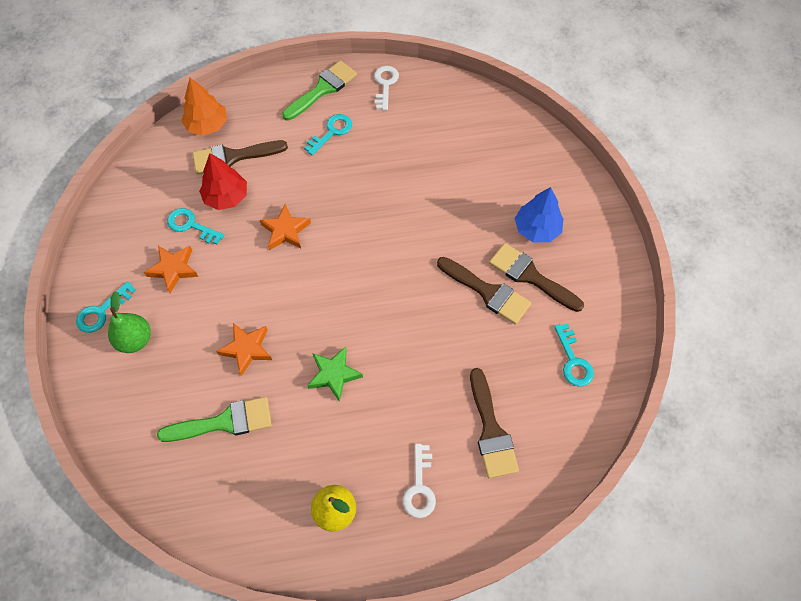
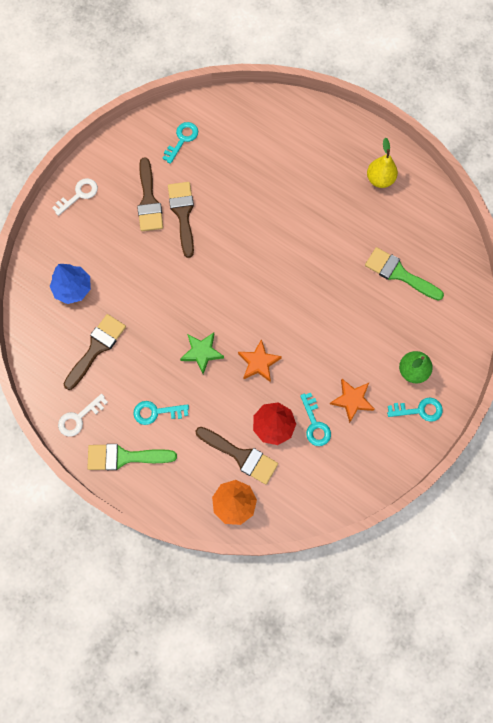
camera: 135 degrees left, 10 degrees up
(247, 349) = (351, 305): orange star -> none
(334, 374) = (315, 246): green star -> green star (202, 352)
(419, 487) = (327, 153): white key -> white key (79, 195)
(491, 430) = (263, 146): brown brush -> brown brush (96, 348)
(537, 229) = (110, 223): blue tree -> blue tree (73, 288)

